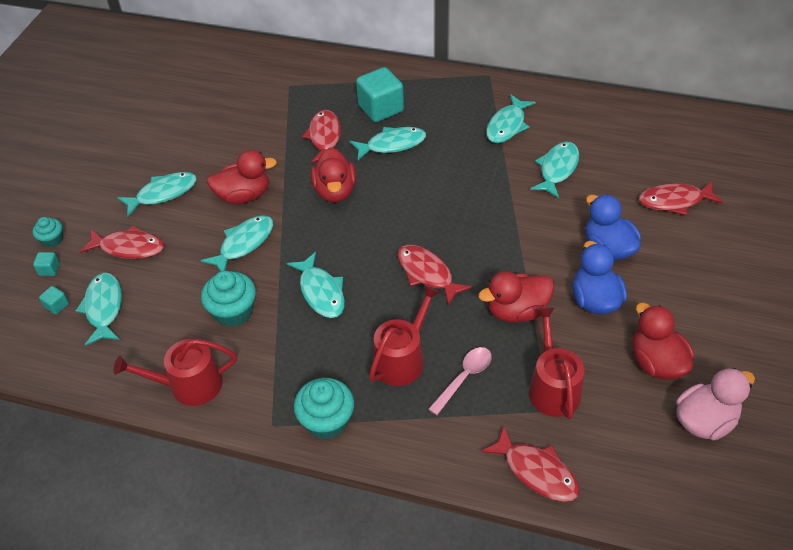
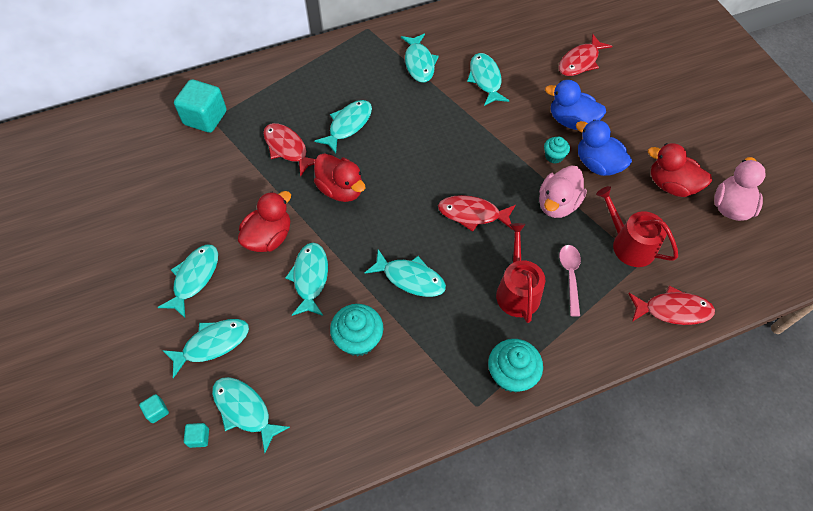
camera: 40 degrees left, 10 degrees up
(52, 240) = (131, 383): turquoise cupcake -> turquoise cupcake (554, 156)
(129, 247) = (212, 344): red fish -> turquoise fish
(189, 385) = (383, 422): red watering can -> none
(381, 109) = (310, 99): turquoise cube -> turquoise cube (205, 118)
(516, 311) = (557, 204): red duck -> pink duck

